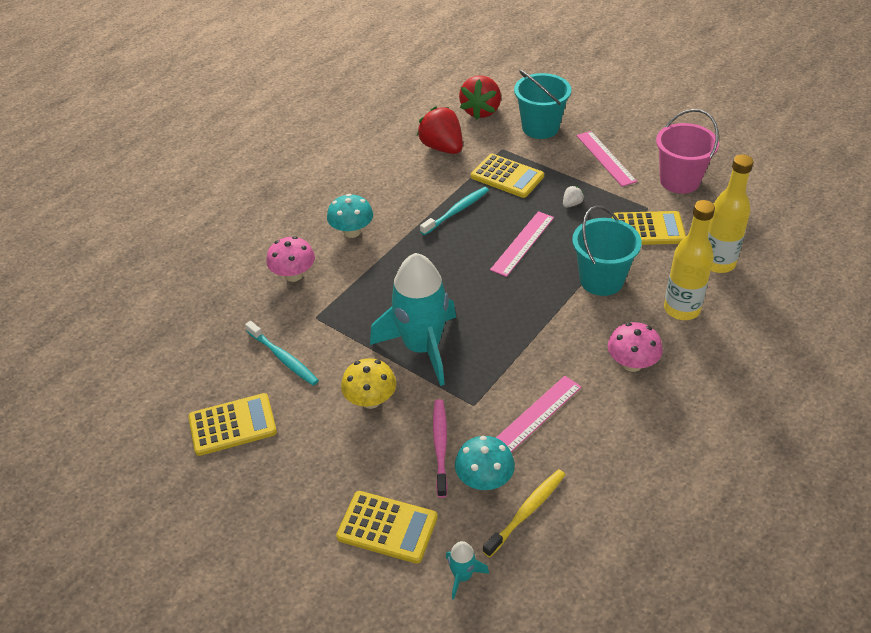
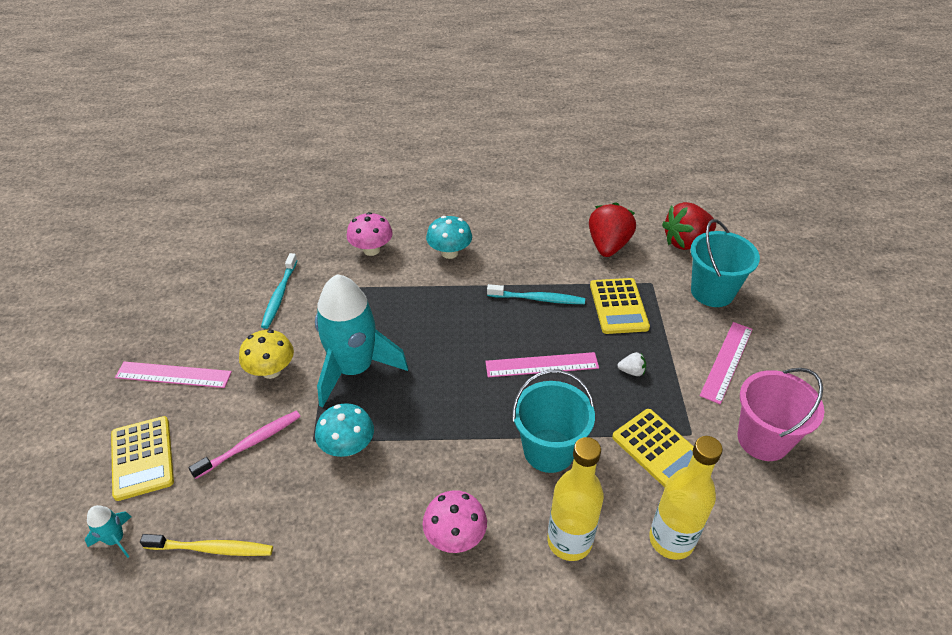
camera: 50 degrees right, 0 degrees up
(232, 425) = (193, 308): yellow calculator -> none
(484, 480) = (230, 496): turquoise mushroom -> turquoise mushroom (347, 447)
(535, 416) = (331, 493): pink ruler -> pink ruler (173, 375)

